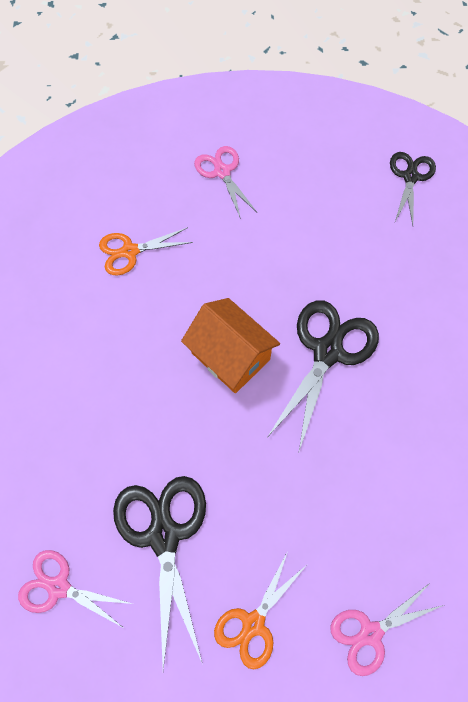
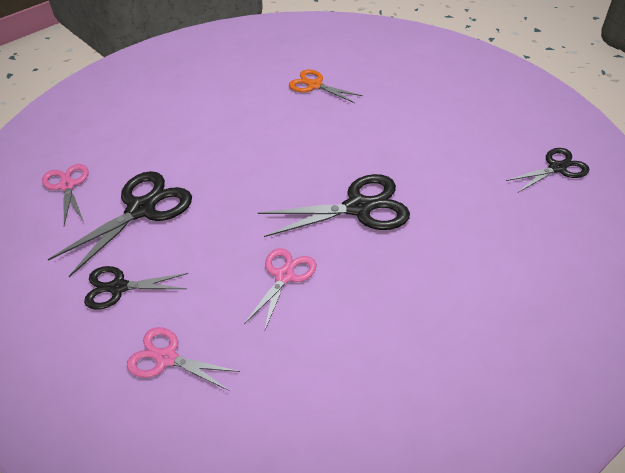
camera: 50 degrees right, 20 degrees down
(222, 172) = (422, 86): pink scissors -> pink scissors (284, 276)
(230, 356) = (297, 165): orange house -> none
(253, 623) = (118, 287): orange scissors -> black scissors

